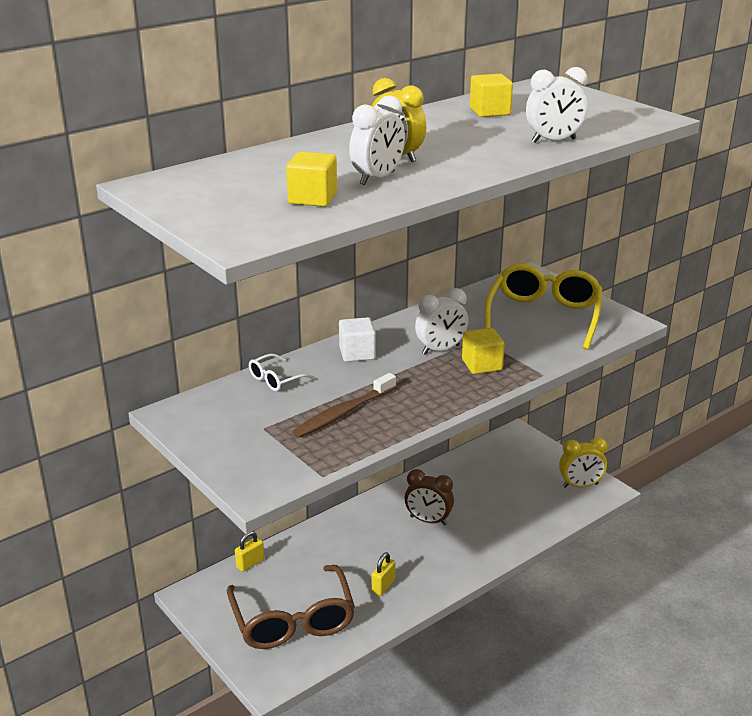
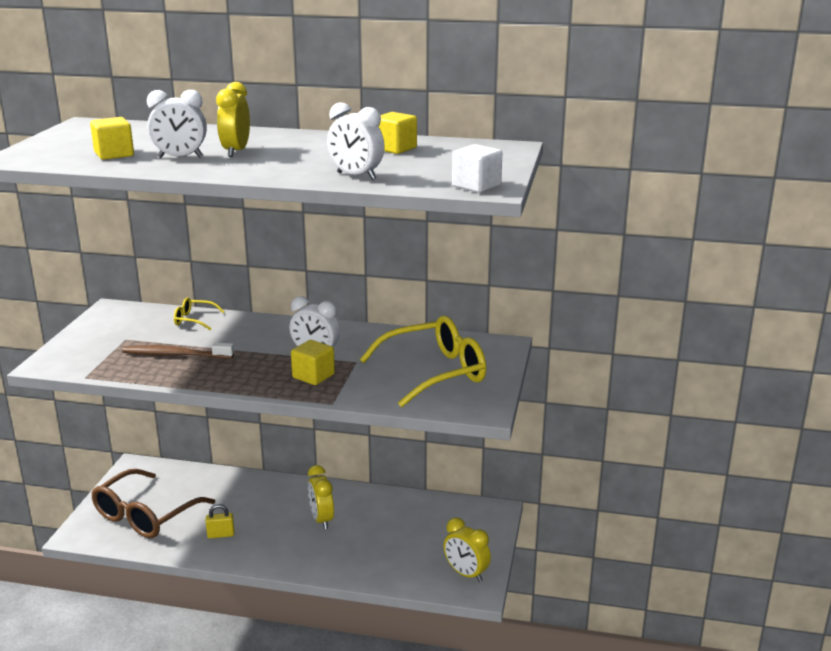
camera: 50 degrees right, 5 degrees down
(250, 563) = (188, 471): yellow padlock -> none
(275, 379) = (194, 320): white glasses -> yellow glasses
(357, 353) = (267, 330): white cube -> white cube (476, 186)
(428, 520) = (321, 519): brown clock -> yellow clock

